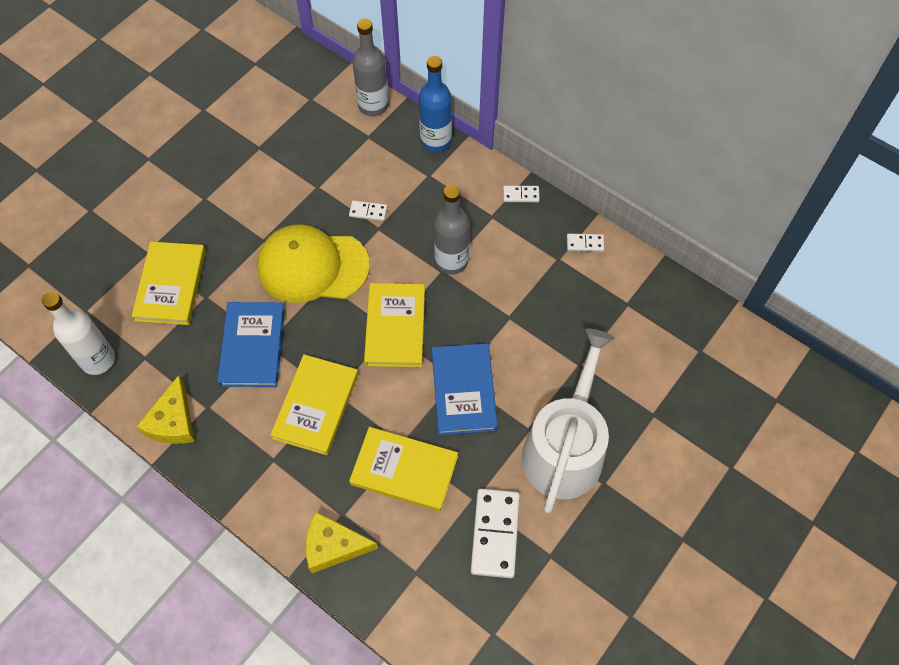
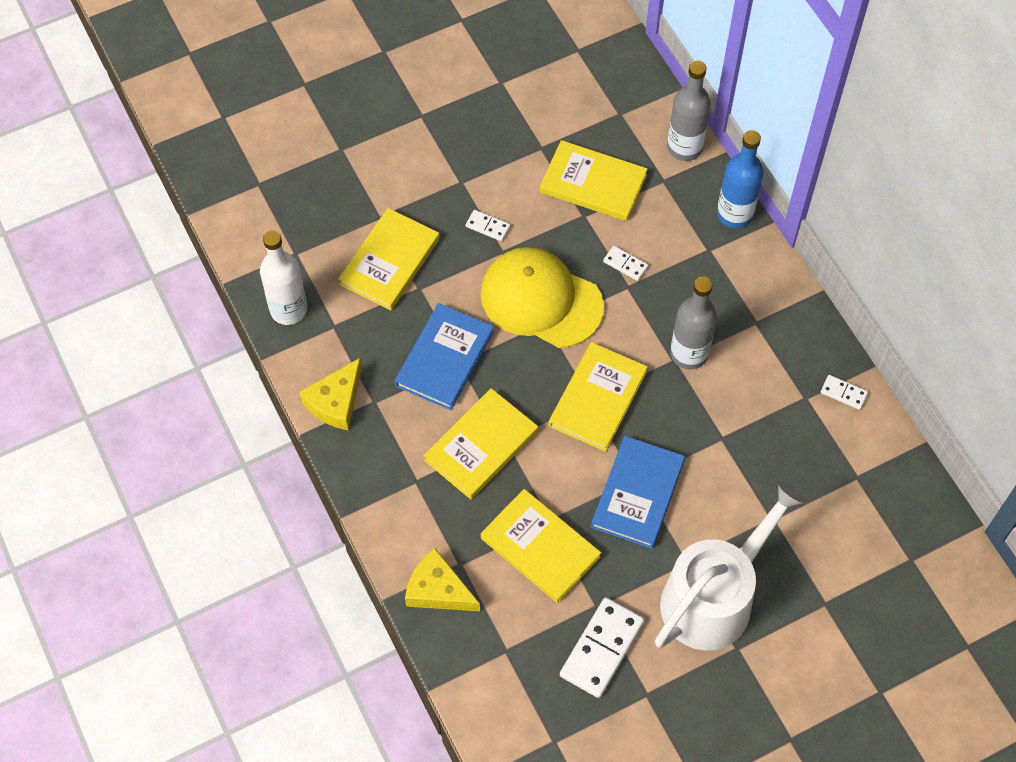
camera: 25 degrees right, 0 degrees up
(313, 159) = (593, 183): none -> yellow book
(521, 195) = (799, 311): white domino -> white domino (488, 226)

